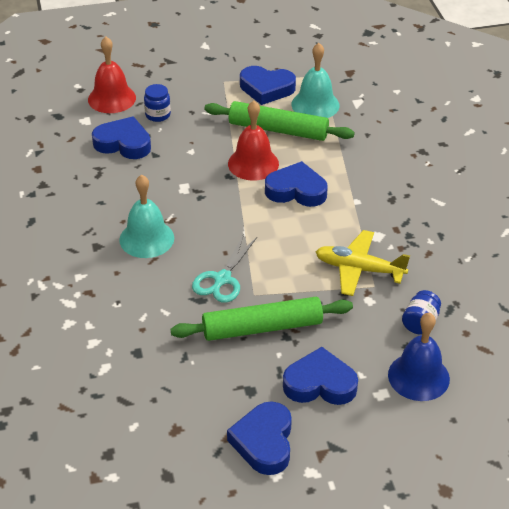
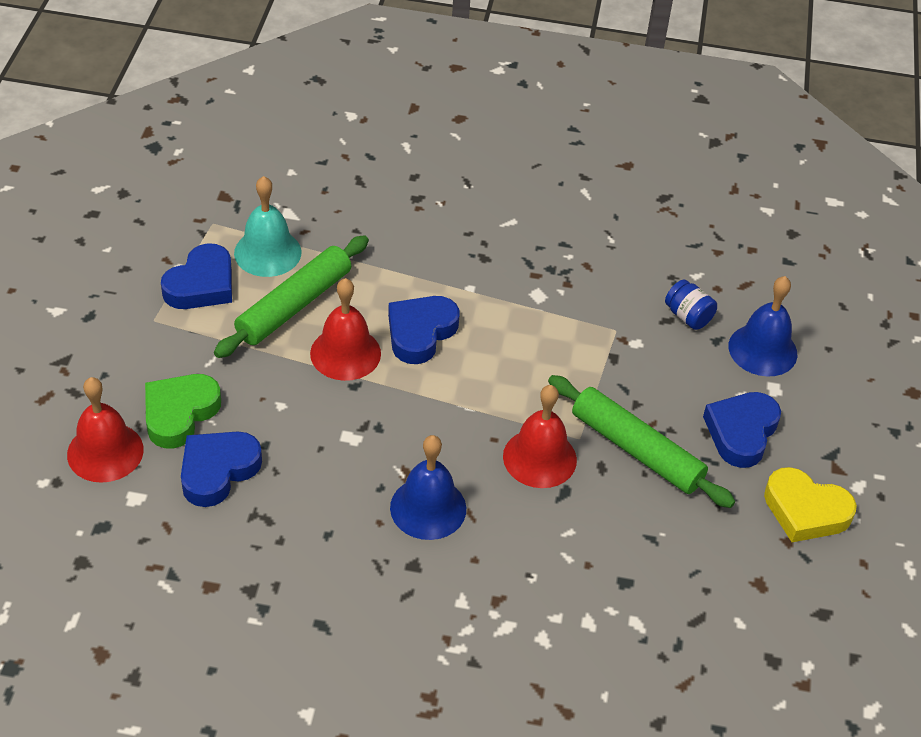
camera: 70 degrees left, 5 degrees up
(146, 238) = (428, 508): turquoise bell -> blue bell
(158, 115) = (179, 413): blue jar -> green heart
(222, 279) = (539, 458): turquoise scissors -> red bell
(262, 327) = (636, 450): green rolling pin -> green rolling pin turned 60 degrees counterclockwise
(264, 442) = (805, 511): blue heart -> yellow heart
(359, 269) = (584, 331): yellow plane -> none

